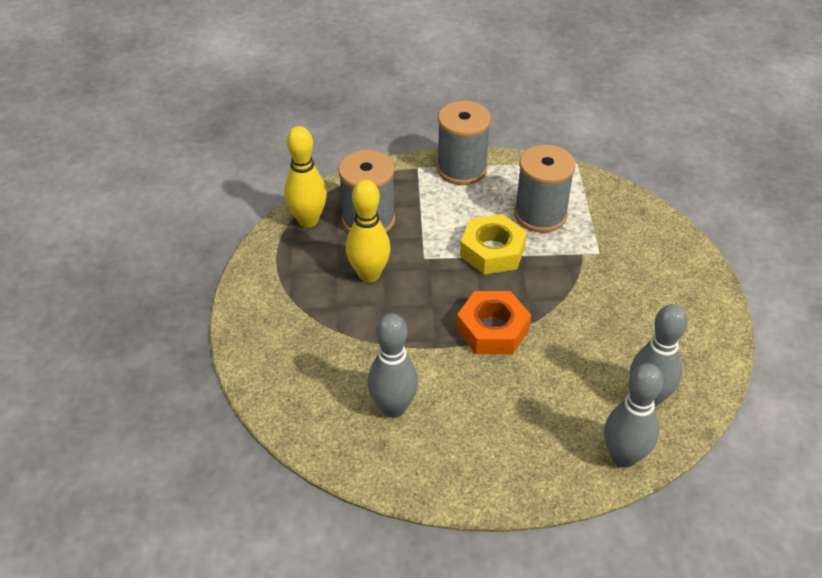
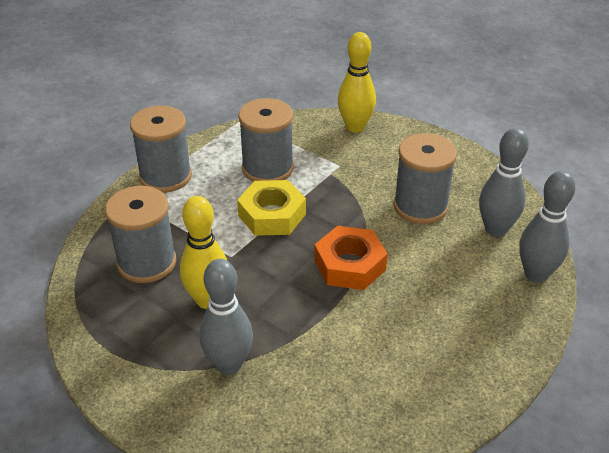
camera: 50 degrees left, 5 degrees down
(308, 220) = (94, 300): yellow bowling pin -> yellow bowling pin (355, 127)
(393, 408) = (368, 375): grey bowling pin -> grey bowling pin (229, 364)
(613, 332) = (420, 206): none -> grey spool

